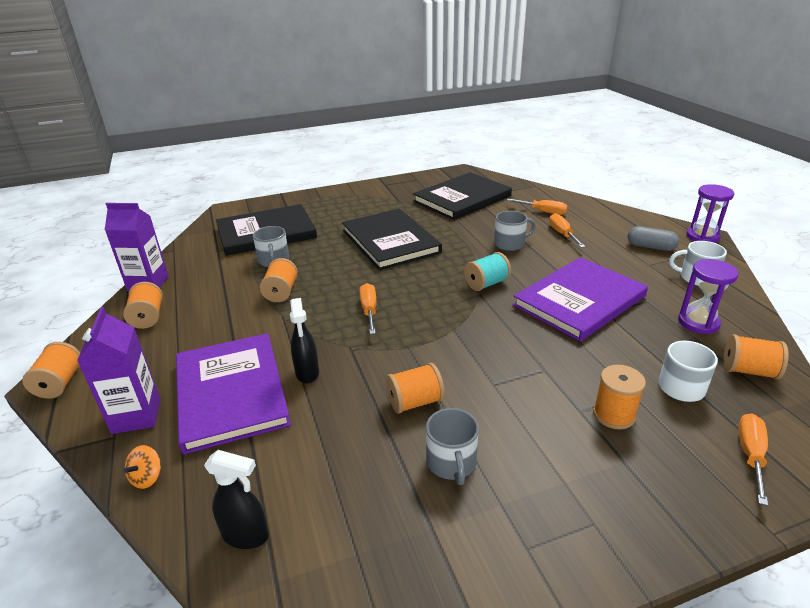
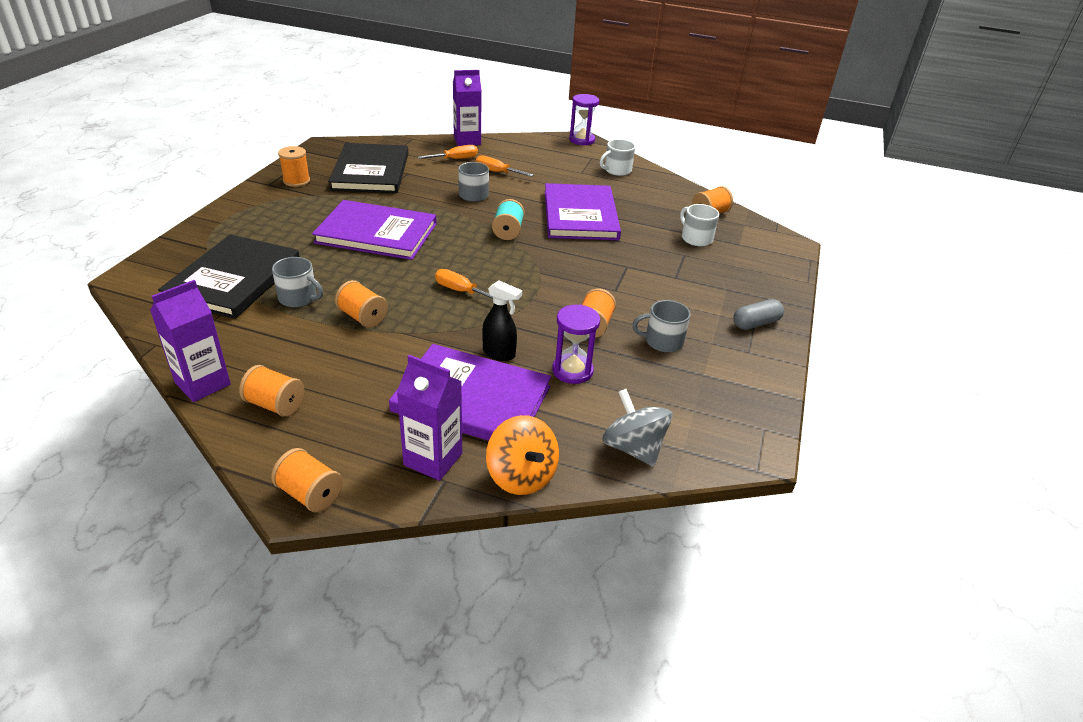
camera: 55 degrees left, 5 degrees up
(147, 477) = (521, 476): orange spinning top -> orange spinning top, size x1.96
(246, 535) = (633, 448): black spray bottle -> grey spinning top
(390, 241) = (377, 233): black book -> purple book
(451, 462) = (662, 341): grey mug -> grey mug turned 150 degrees clockwise
(579, 201) = (467, 140): none -> purple carton
(614, 414) = (691, 270): orange spool -> orange spool (296, 181)
(650, 247) = (564, 159): grey capsule -> grey capsule (756, 323)
(698, 322) = (655, 198): purple hourglass -> purple hourglass (572, 370)
(750, 455) = (761, 255): orange screwdriver -> none

